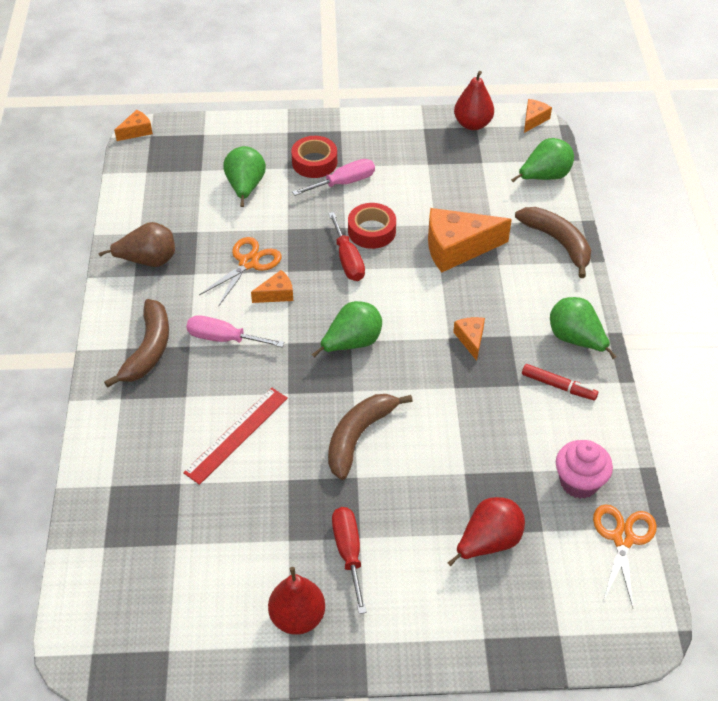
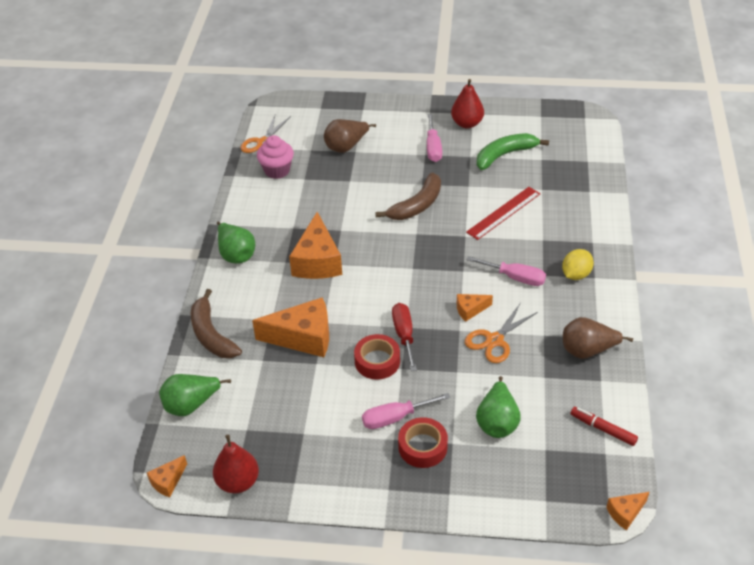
camera: 170 degrees left, 5 degrees down
(148, 349) = (576, 274): brown banana -> yellow lemon
(233, 547) = (504, 155): none -> green banana
(349, 553) = (433, 148): red screwdriver -> pink screwdriver
(352, 343) = (411, 266): green pear -> none
(470, 339) = (317, 261): orange cheese -> orange cheese, size x2.03
(488, 542) = (346, 147): red pear -> brown pear
(558, 386) = (264, 225): red marker -> red marker (603, 429)

